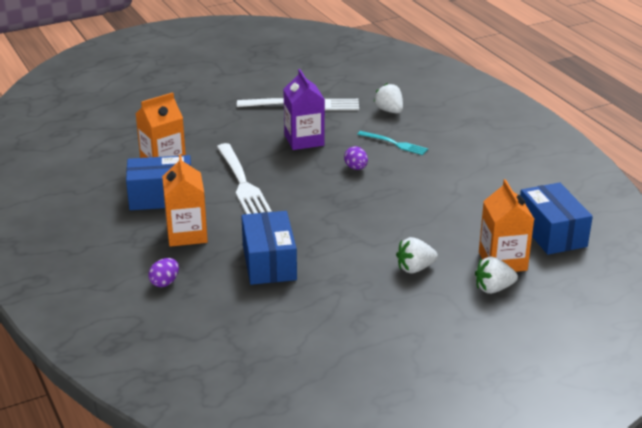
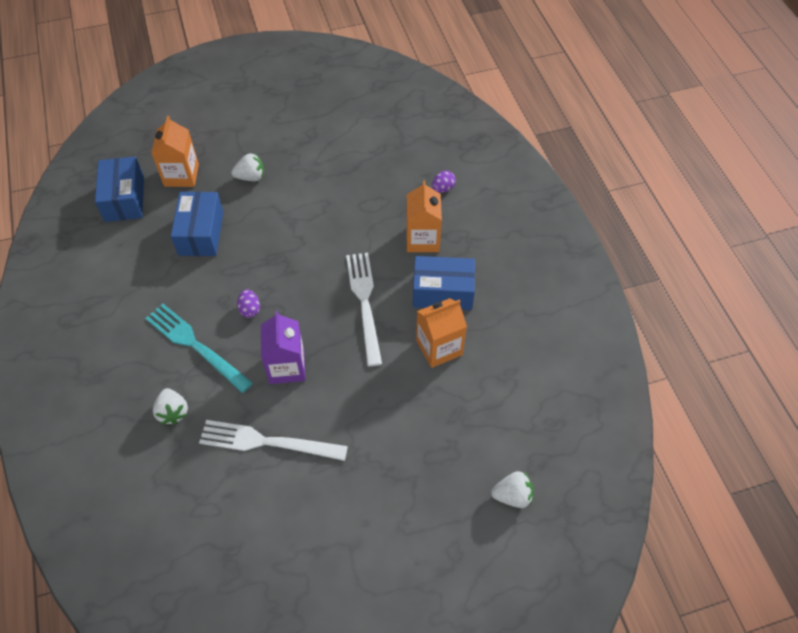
camera: 170 degrees left, 25 degrees up
(269, 262) = (360, 198): blue box -> blue box (201, 233)
(394, 144) = (195, 345): turquoise fork -> turquoise fork, size x1.74
(493, 289) = (203, 151): white strawberry -> white strawberry (512, 496)

